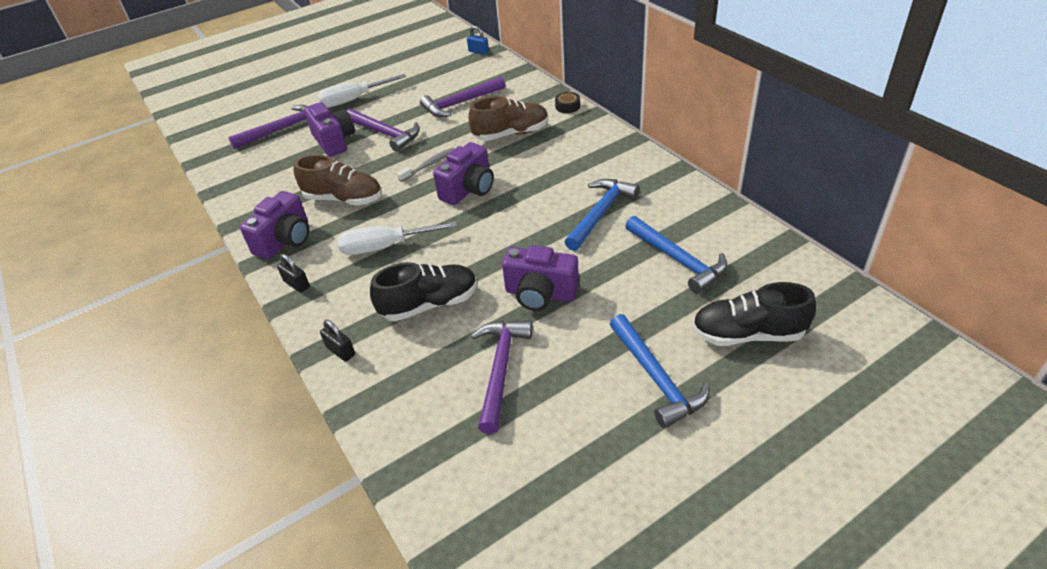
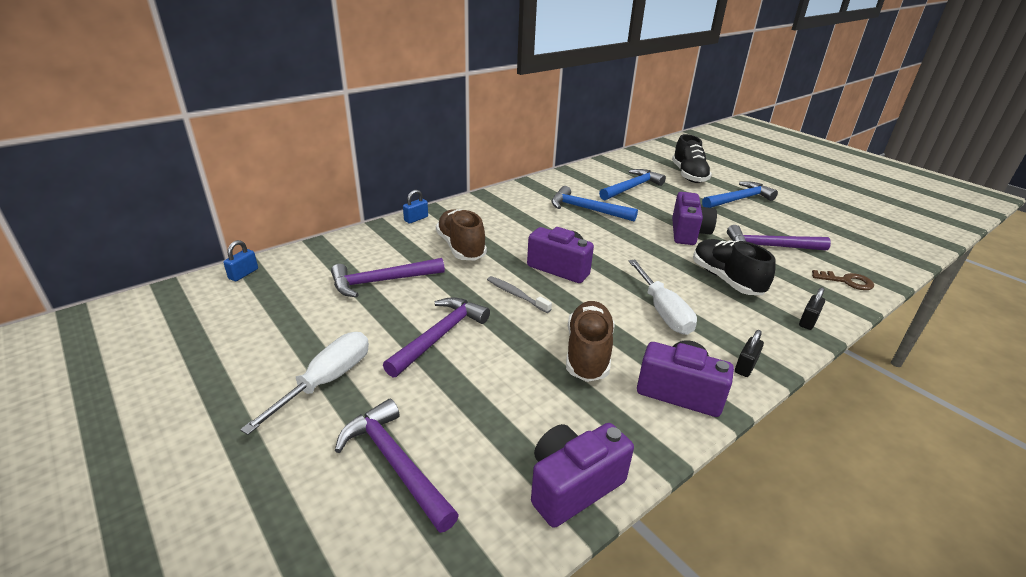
camera: 100 degrees left, 10 degrees down
(334, 141) = (449, 385): purple camera -> purple camera (573, 486)
(354, 100) = (326, 381): white screwdriver -> white screwdriver turned 120 degrees counterclockwise
(405, 424) = (847, 281): none -> brown key
(460, 103) = (382, 281): purple hammer -> purple hammer turned 105 degrees clockwise
(567, 106) = (416, 219): black tape -> blue padlock

